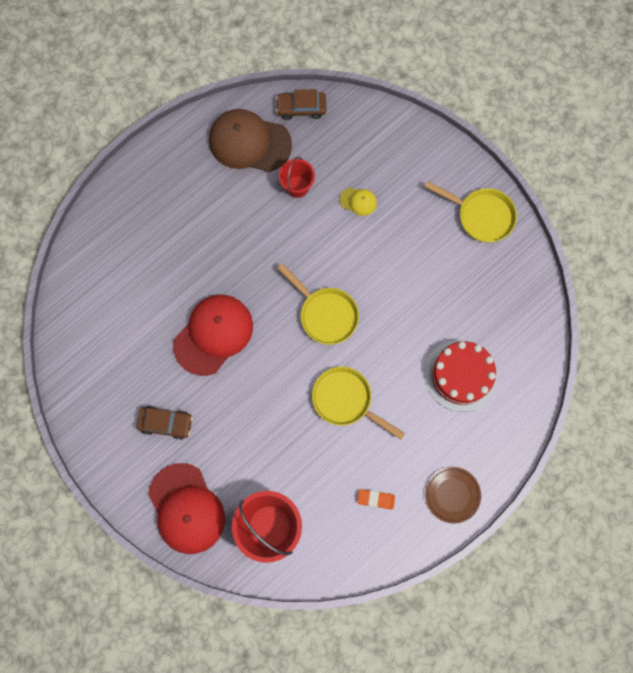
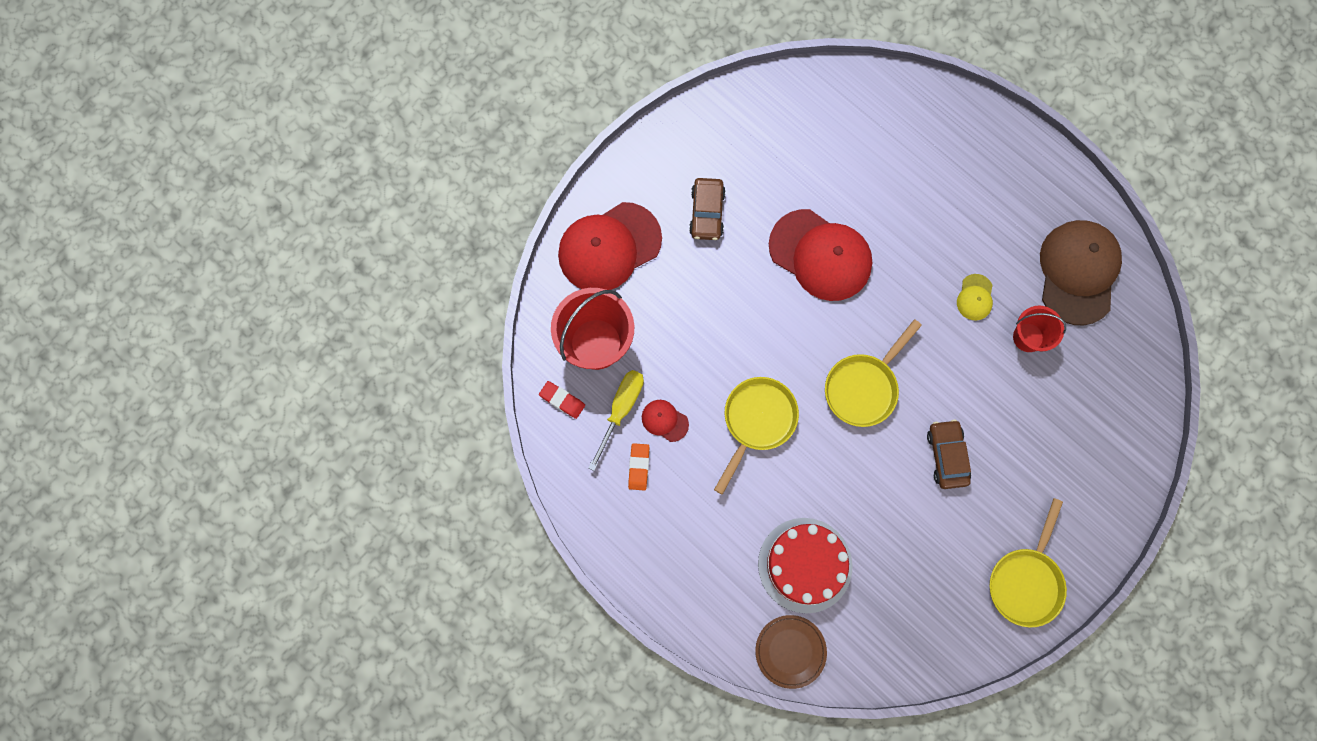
camera: 85 degrees right, 0 degrees up
(301, 108) = (1137, 333): brown car -> brown car (947, 456)
(315, 559) = (562, 400): none -> red eraser
(327, 510) = (621, 410): none -> yellow screwdriver
(339, 474) = (664, 420): none -> red cap
(358, 201) = (1020, 416): yellow cap -> yellow cap (975, 297)
(452, 495) = (652, 562): brown plate -> brown plate (790, 651)

